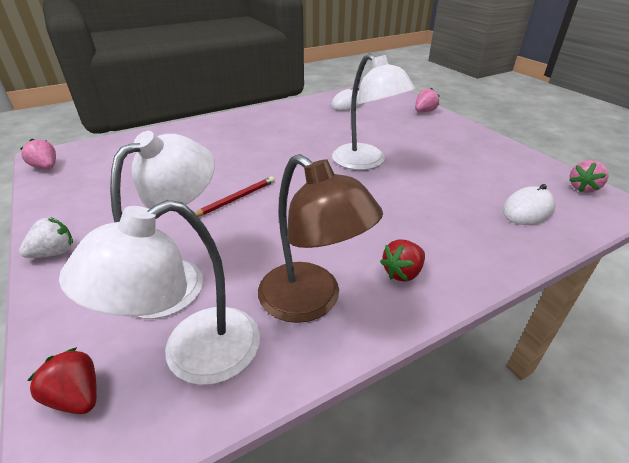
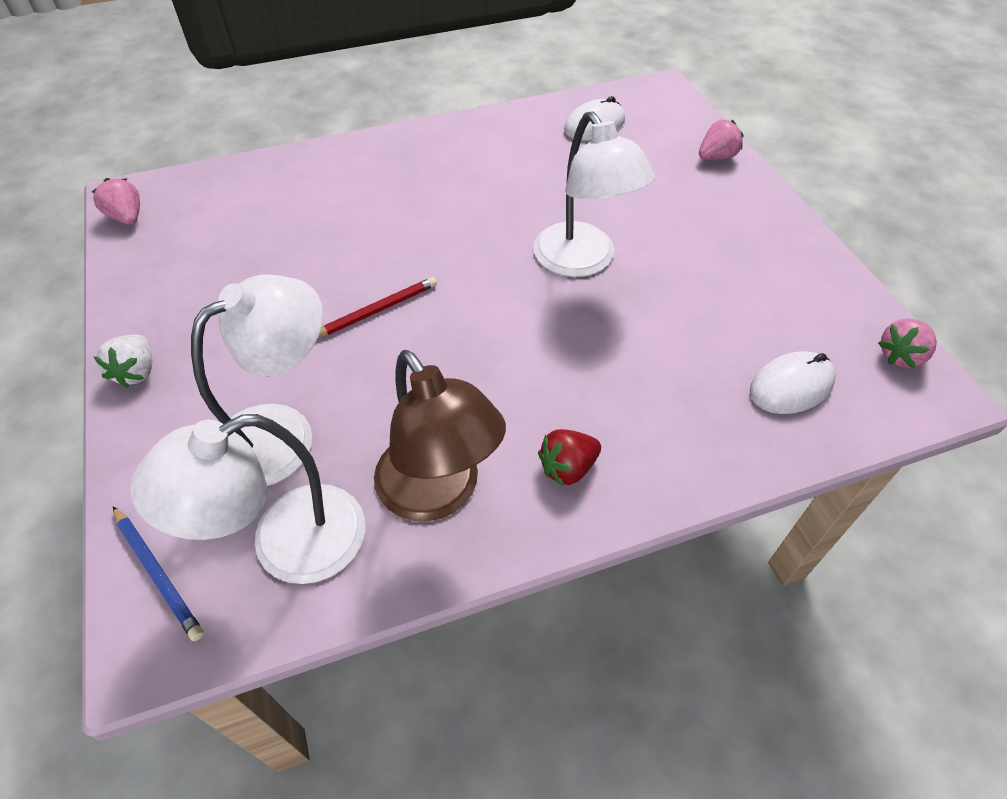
camera: 10 degrees right, 15 degrees up
(54, 253) = (137, 372): white strawberry -> white strawberry turned 120 degrees clockwise
(77, 396) = (158, 573): red strawberry -> blue pencil

